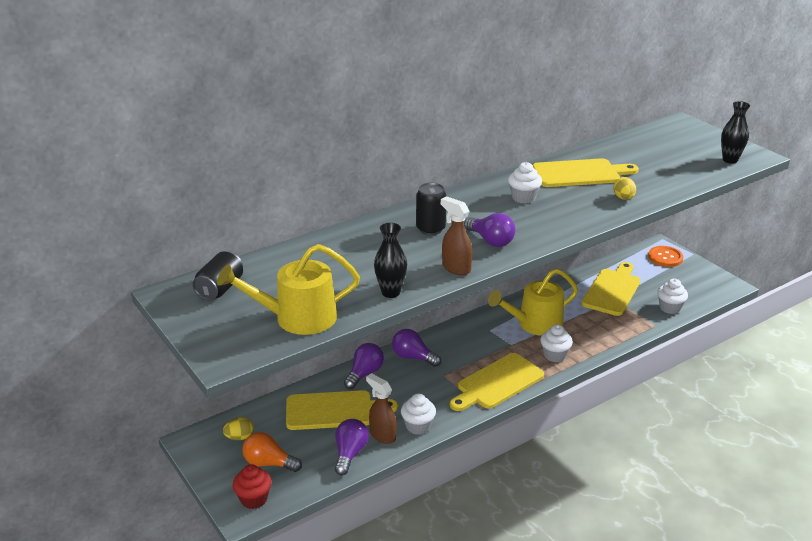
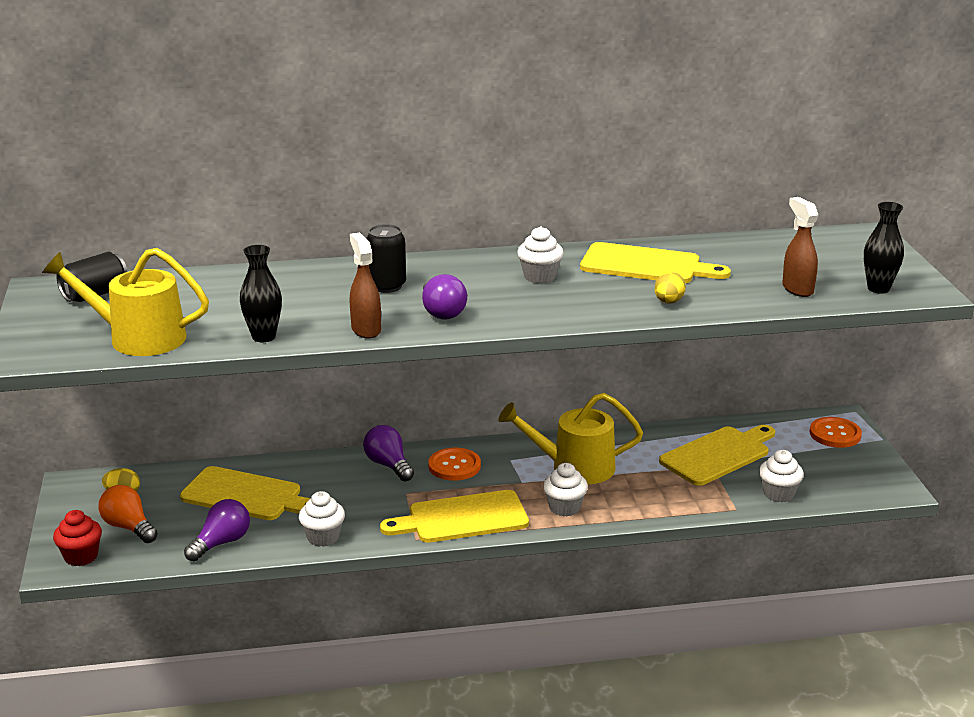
camera: 25 degrees right, 5 degrees down
(364, 374) = (316, 468): purple light bulb -> none
(382, 435) = (274, 535): brown spray bottle -> brown spray bottle (797, 289)
(458, 345) = (454, 466): none -> orange button

